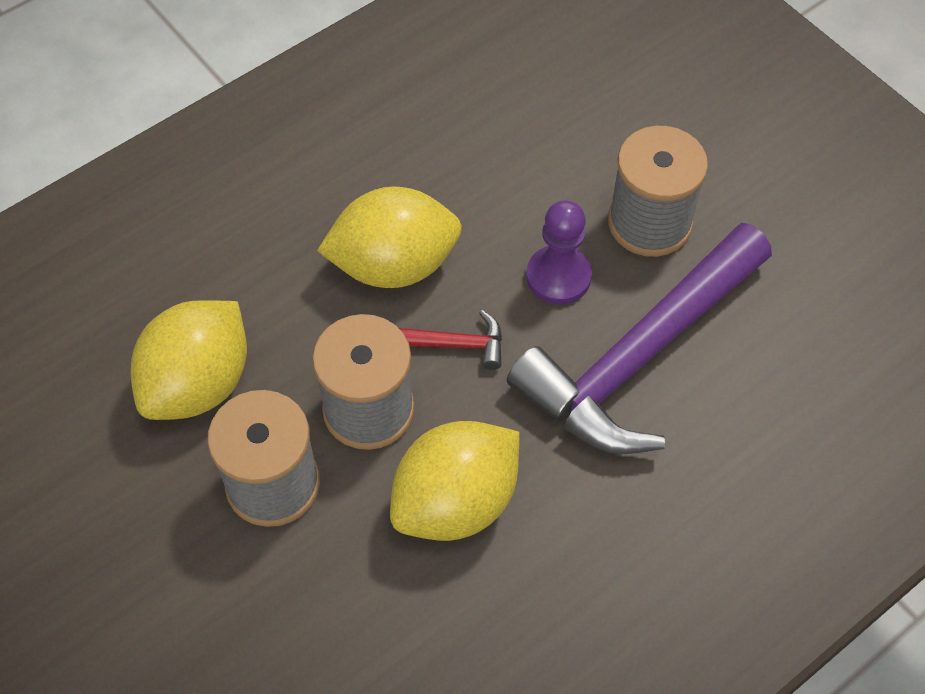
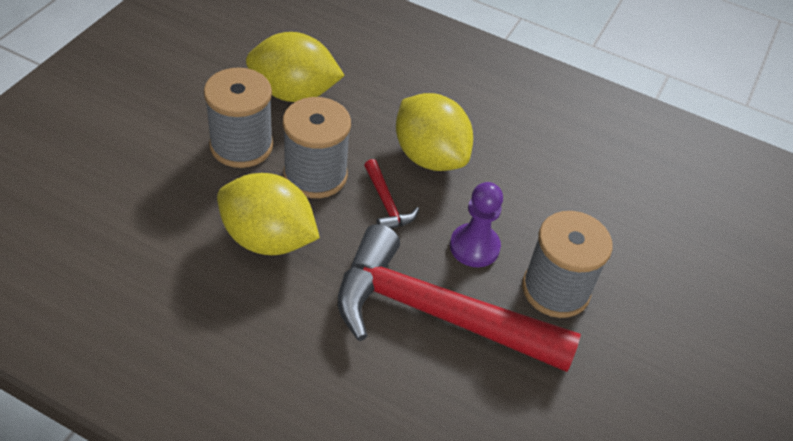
camera: 60 degrees right, 10 degrees down
(640, 355) = (436, 313): purple hammer -> red hammer

